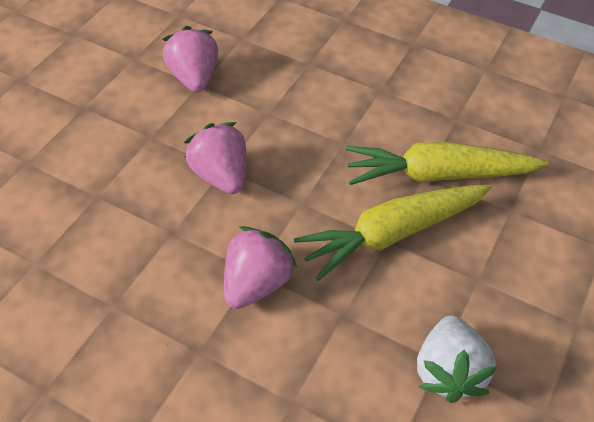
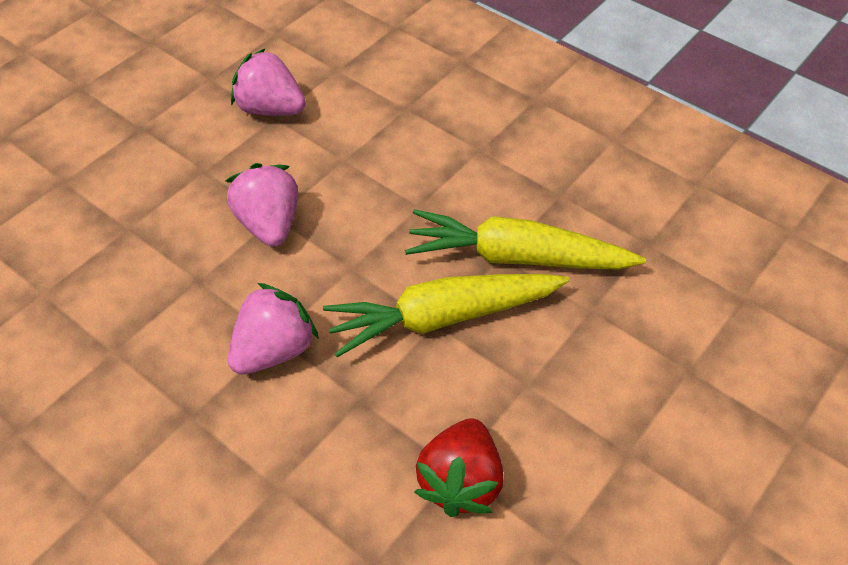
camera: 10 degrees right, 0 degrees up
(195, 78) = (270, 109): pink strawberry -> pink strawberry turned 60 degrees counterclockwise
(448, 371) = (460, 482): white strawberry -> red strawberry

